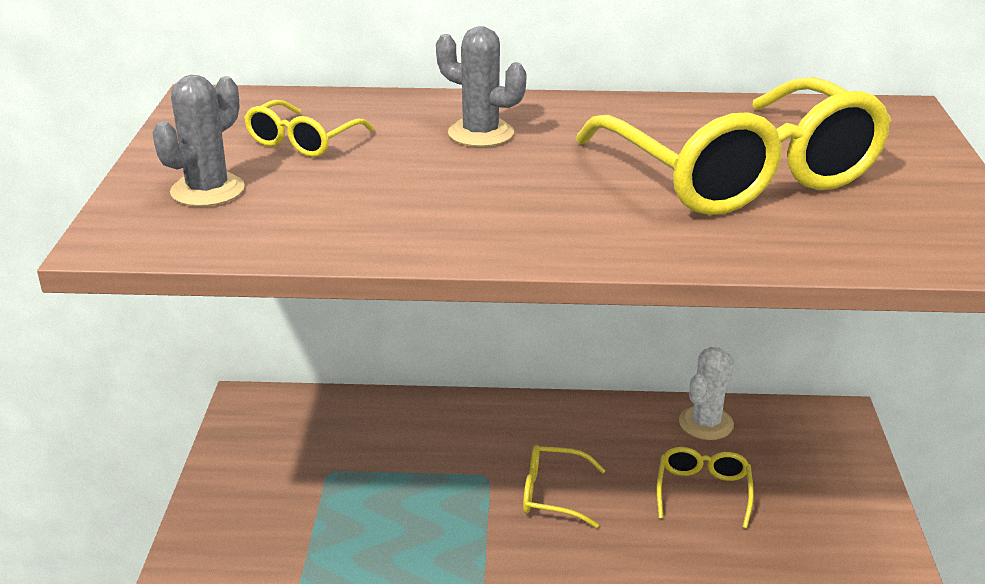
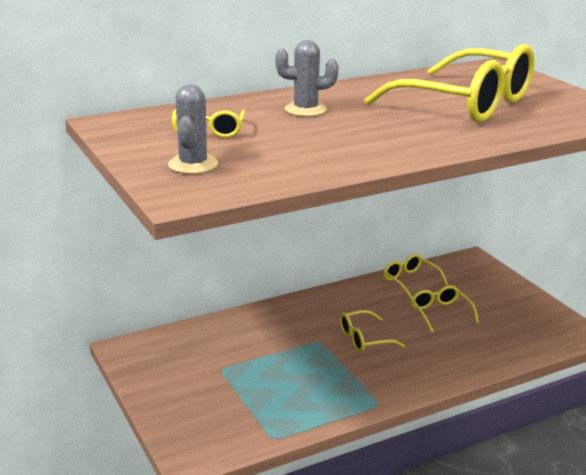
camera: 30 degrees left, 5 degrees down
(706, 423) = (410, 281): white cactus -> yellow glasses

